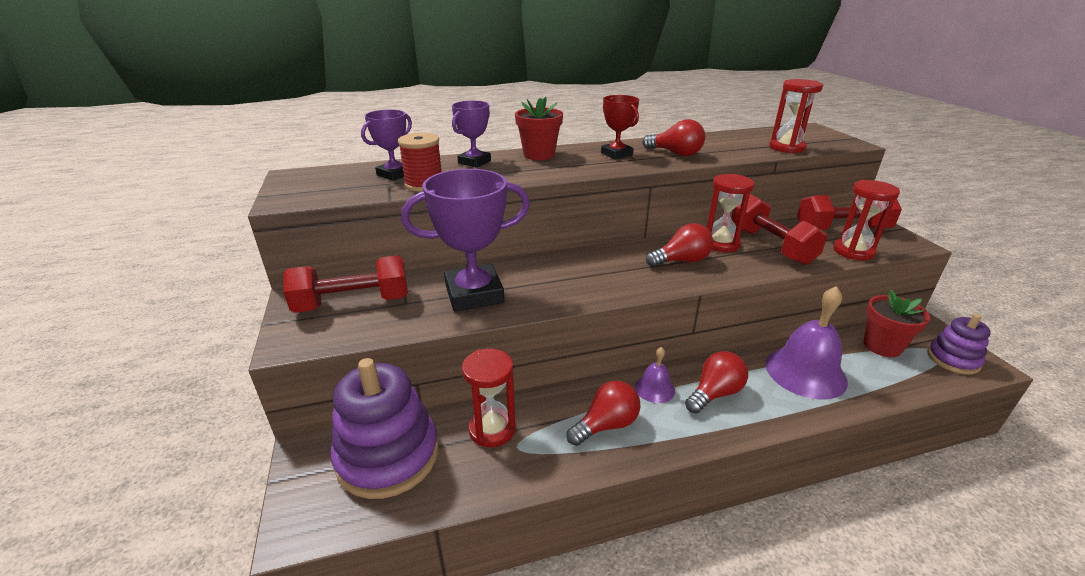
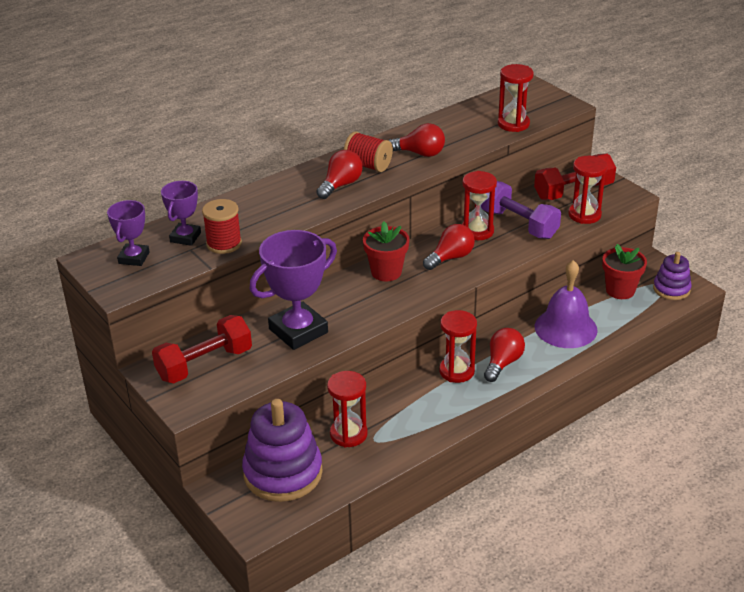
camera: 20 degrees left, 5 degrees up
(474, 162) = (245, 204): purple trophy -> purple trophy (134, 258)
(539, 155) = (298, 181): red flower pot -> red flower pot (386, 272)
(606, 425) = (431, 408): red light bulb -> red light bulb (341, 185)
(616, 154) = (368, 165): red trophy -> red spool
(654, 388) = (456, 371): purple bell -> red hourglass
(770, 246) = (518, 224): red dumbbell -> purple dumbbell

